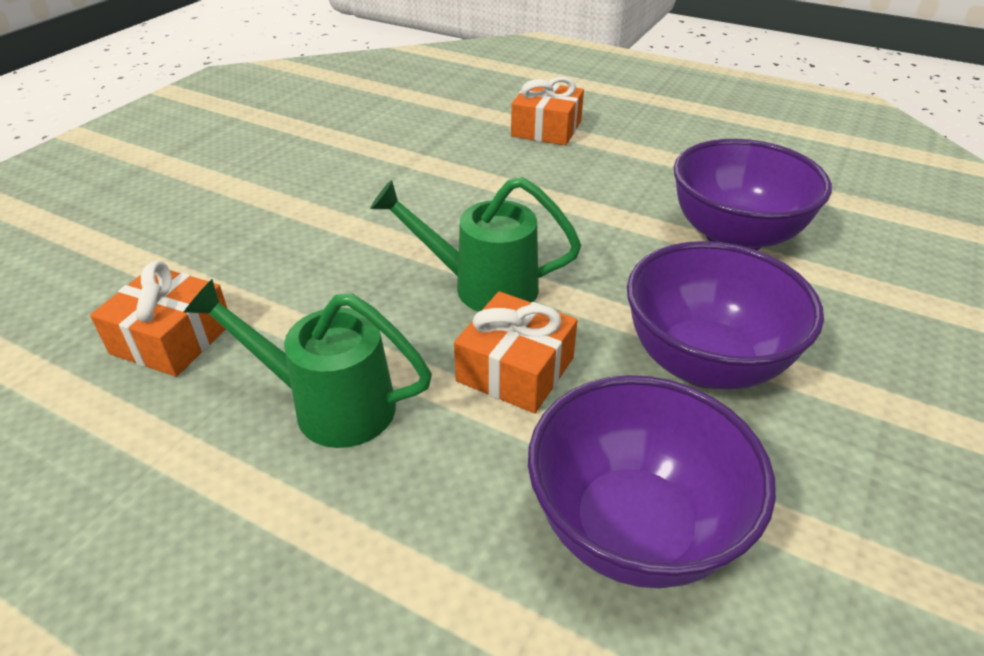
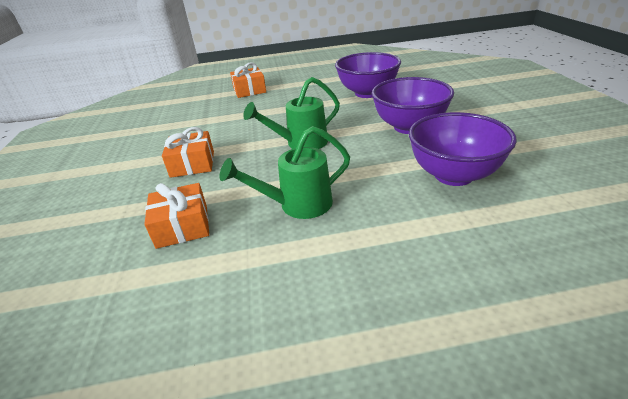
camera: 35 degrees left, 5 degrees down
(515, 369) = (352, 159): orange gift -> orange gift (192, 164)

